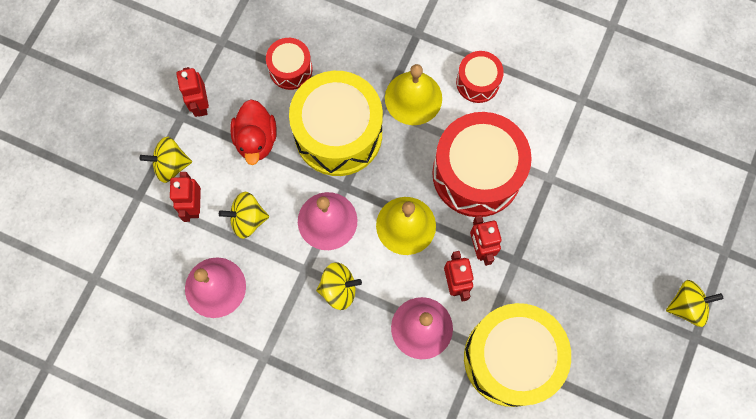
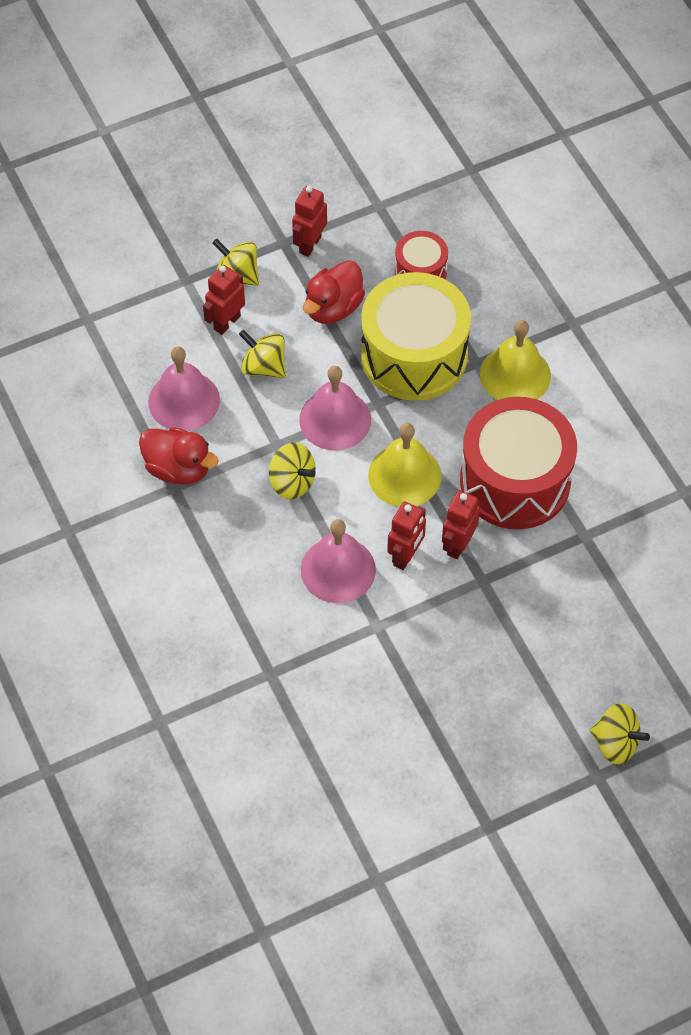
camera: 40 degrees right, 15 degrees down
(255, 340) = (178, 468): none -> red duck
(477, 82) = (592, 405): red drum -> none
(510, 358) = (397, 656): yellow drum -> none

